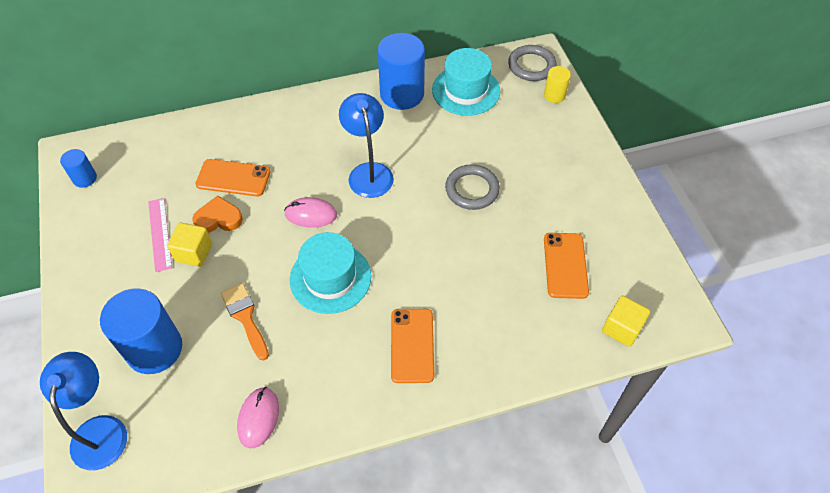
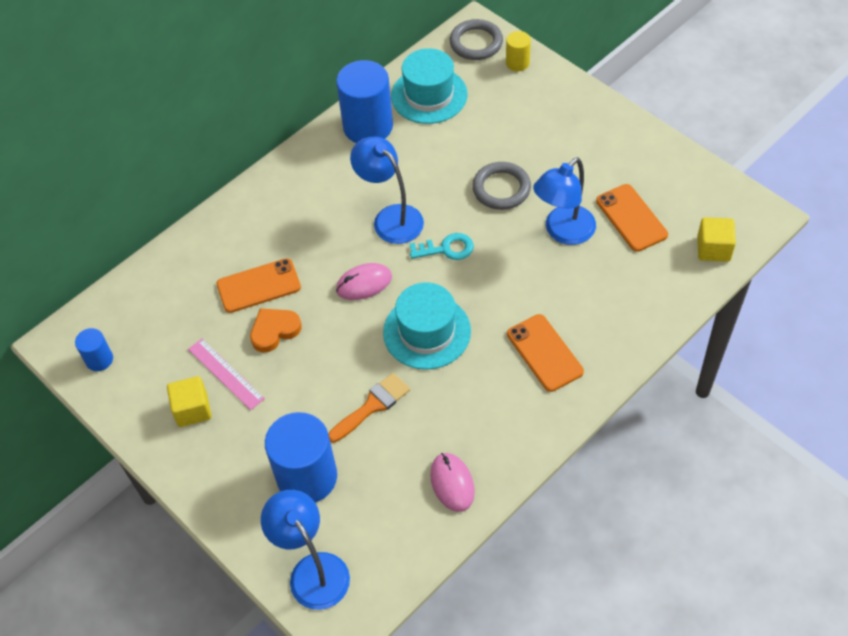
camera: 25 degrees left, 0 degrees up
(194, 252) = (275, 374): yellow cube -> yellow cube (192, 410)
(245, 317) = (372, 406): orange brush -> orange brush turned 105 degrees clockwise
(394, 217) = (446, 249): none -> turquoise key
(498, 249) = (563, 232): none -> blue lamp

